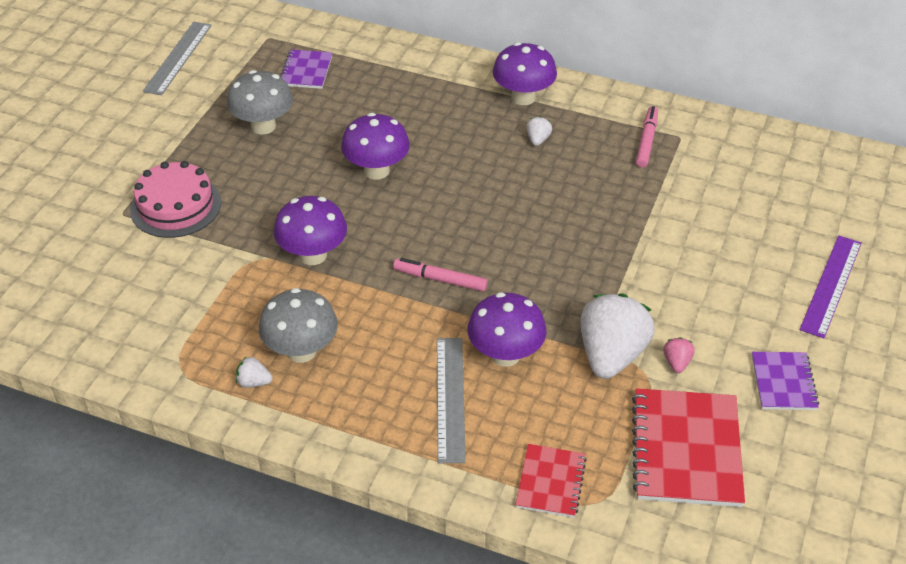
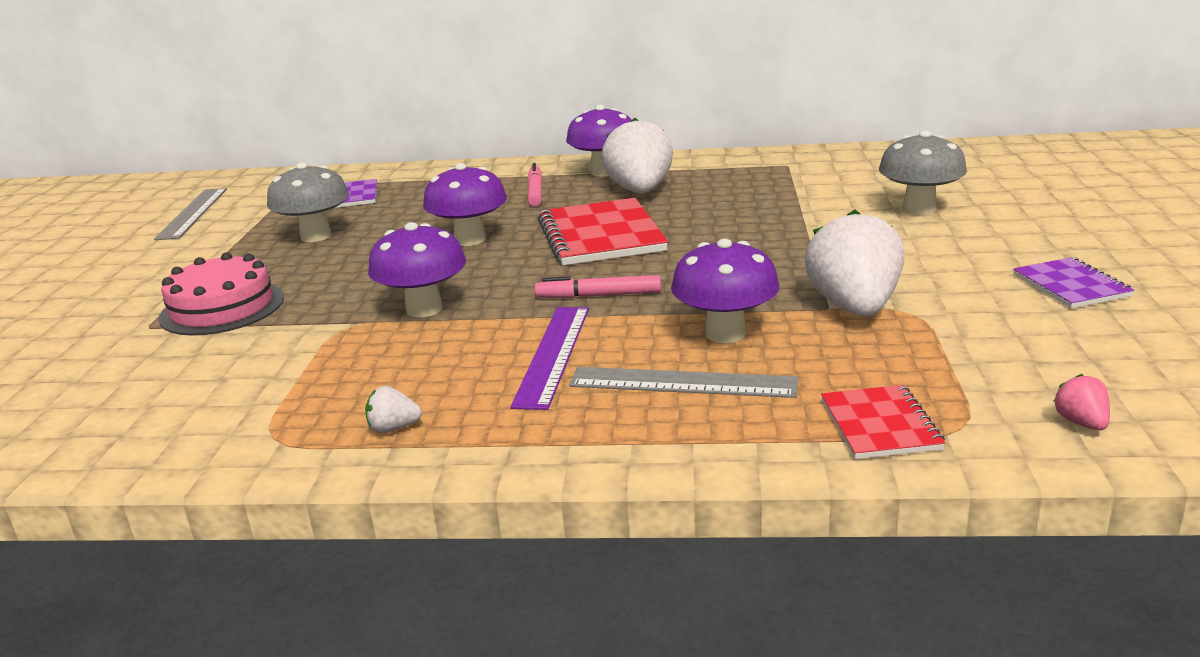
camera: 15 degrees left, 20 degrees down
(301, 351) = (449, 386): grey mushroom -> grey mushroom (919, 209)
(450, 398) = (682, 382): grey ruler -> grey ruler turned 60 degrees counterclockwise
(538, 140) = (640, 191): white strawberry -> white strawberry, size x2.41
(646, 141) = (755, 173): pink marker -> pink marker (535, 191)
(677, 363) = (936, 297): pink strawberry -> pink strawberry (1081, 423)
(686, 450) = (1021, 358): red notebook -> red notebook (600, 236)
(831, 285) = (1039, 216): purple ruler -> purple ruler (553, 355)

